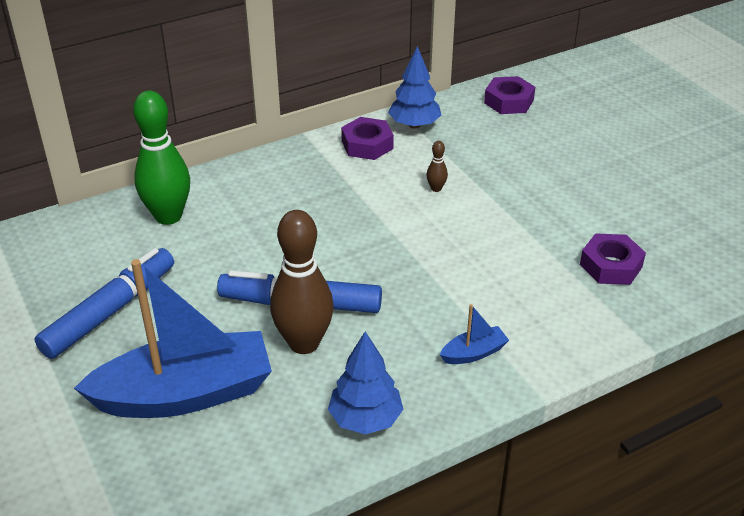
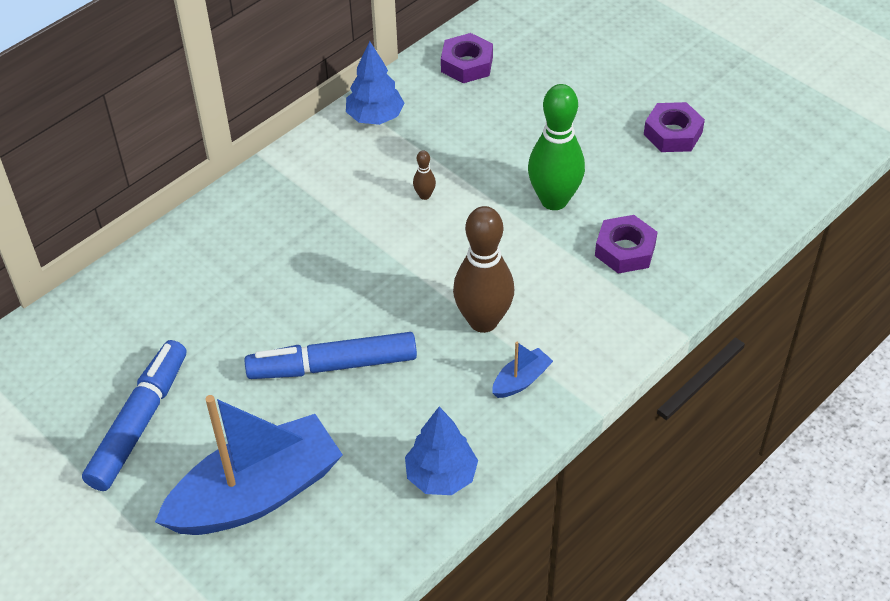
camera: 15 degrees left, 10 degrees up
(168, 216) = (152, 294): green bowling pin -> green bowling pin (554, 200)
(304, 343) = (353, 410): brown bowling pin -> brown bowling pin (483, 321)
(367, 145) = (333, 154): purple nut -> purple nut (672, 133)

